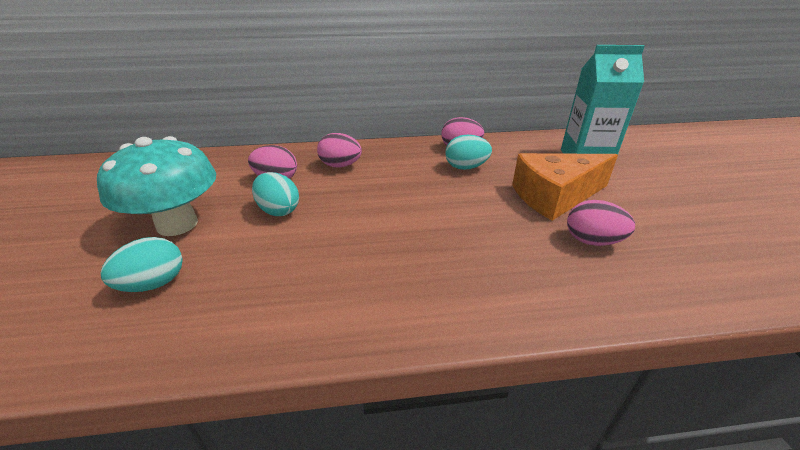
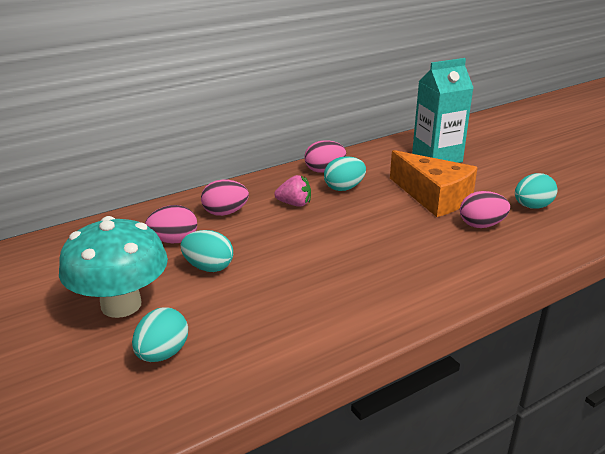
camera: 25 degrees left, 5 degrees down
(407, 171) = (294, 204): none -> pink strawberry
(555, 196) = (434, 197): orange cheese -> orange cheese turned 90 degrees counterclockwise
(674, 235) = (532, 206): none -> turquoise egg

